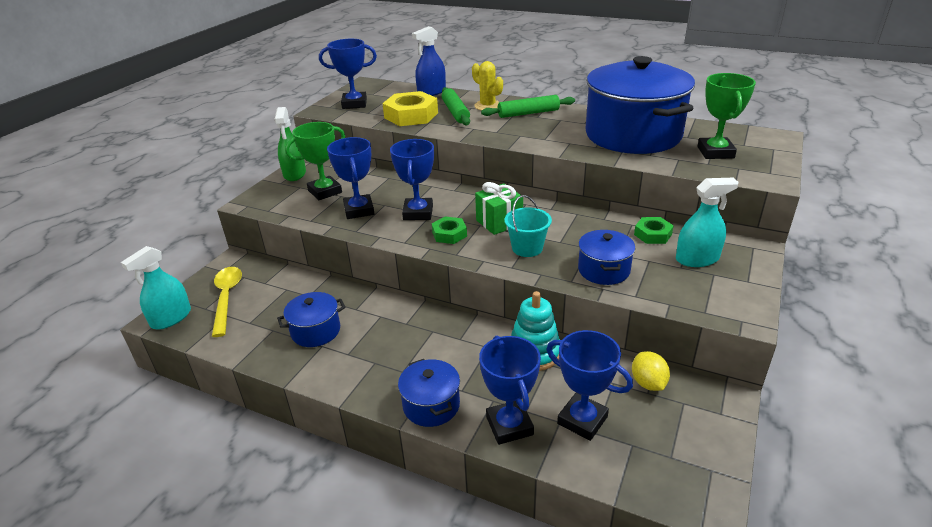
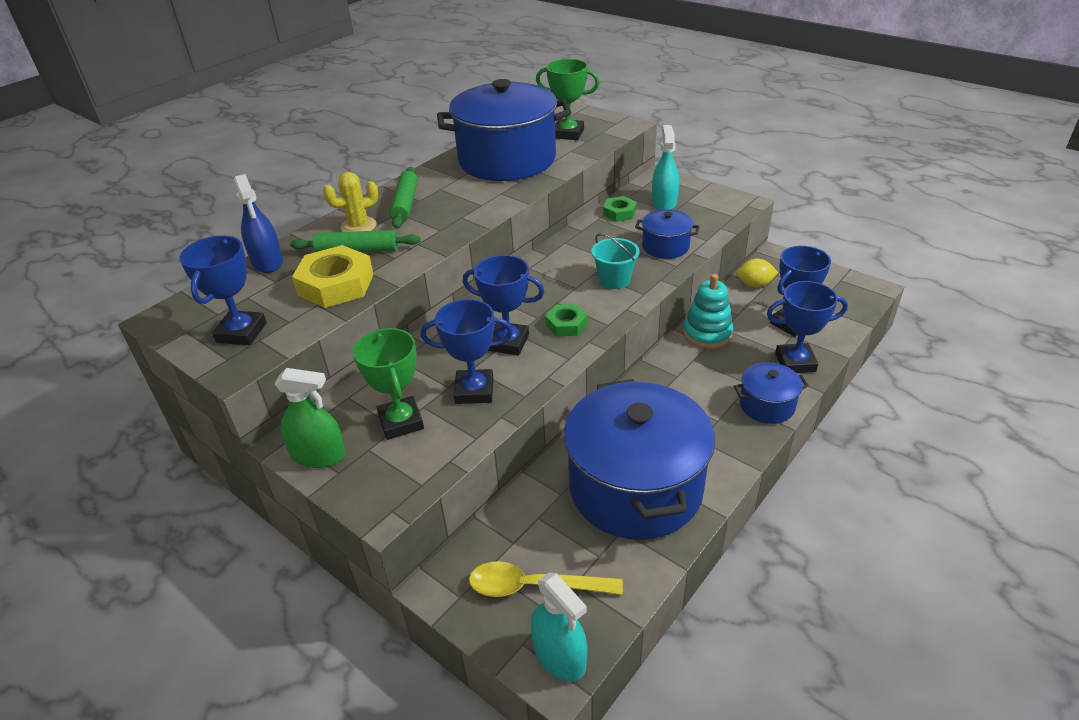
camera: 75 degrees left, 5 degrees up
(316, 331) = (635, 487): blue pot -> blue pot, size x2.21
(499, 222) = (558, 289): green gift -> none

